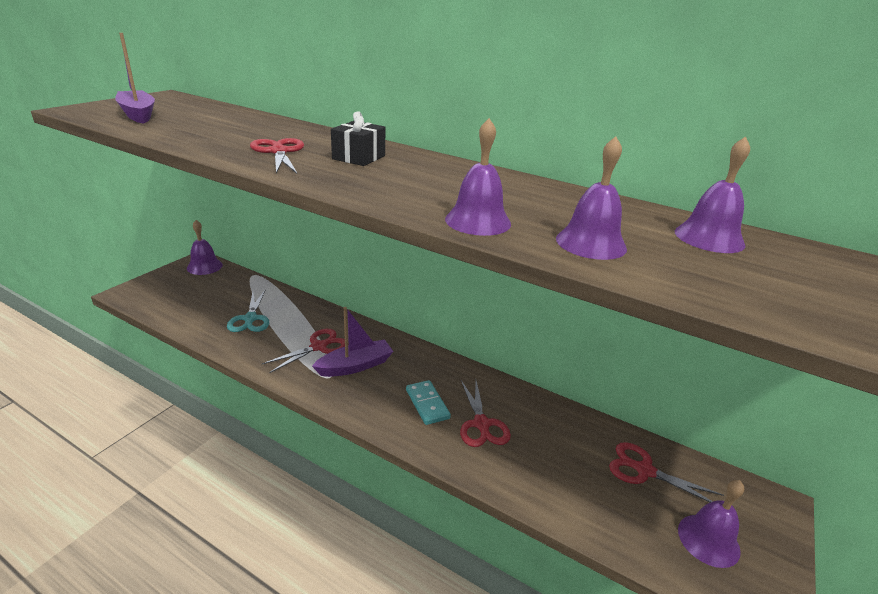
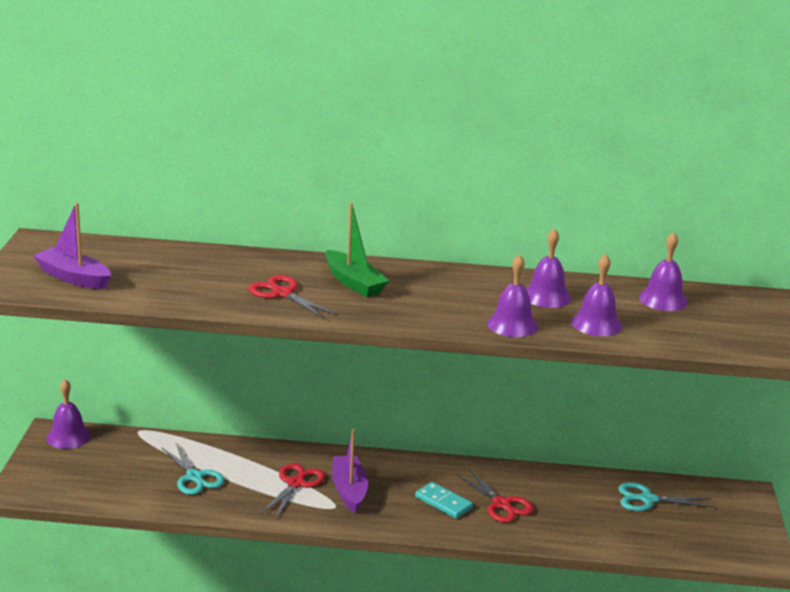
camera: 25 degrees left, 5 degrees down
(355, 366) = (349, 490): purple boat -> purple boat turned 45 degrees counterclockwise
(359, 157) = (354, 283): black gift -> green boat
(644, 470) = (647, 499): red scissors -> turquoise scissors
(708, 540) = (712, 530): purple bell -> purple bell (546, 296)

